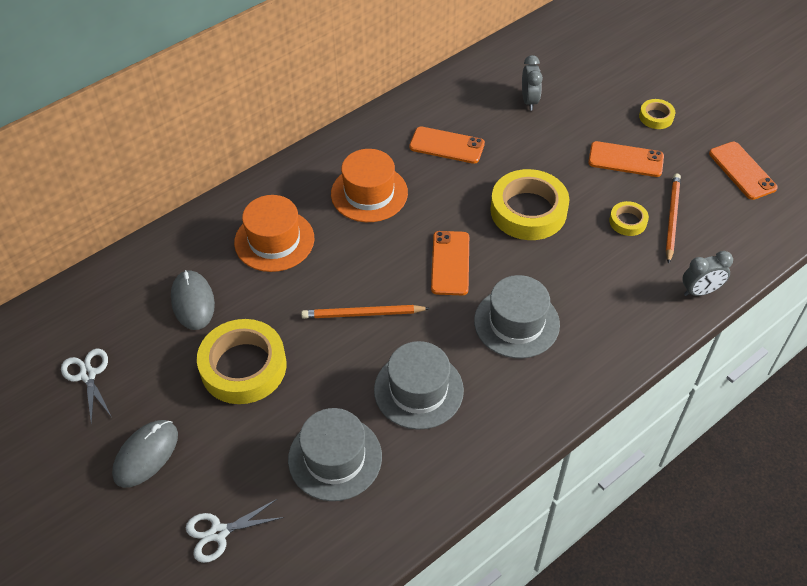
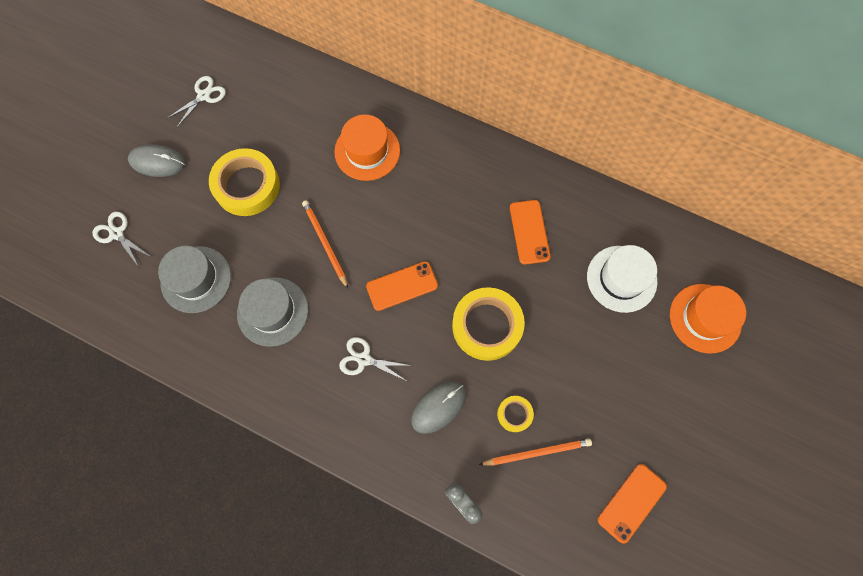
camera: 65 degrees right, 20 degrees up
(192, 302) = (288, 126): grey mouse -> grey mouse (438, 407)
(369, 193) = (446, 195): orange hat -> orange hat (705, 318)
(516, 322) = (364, 359): grey hat -> white scissors
(529, 101) = (621, 279): grey clock -> white hat
(625, 159) = (590, 389): orange phone -> none
(656, 117) = (662, 400): yellow tape -> none

